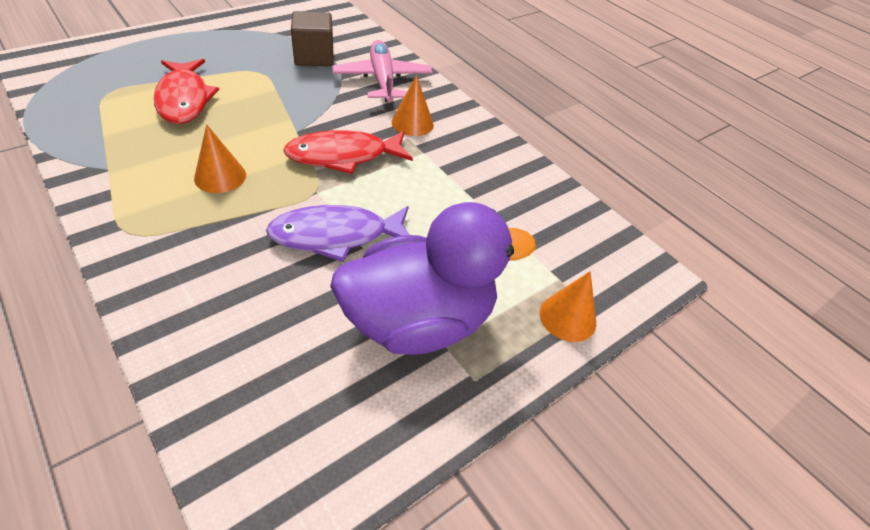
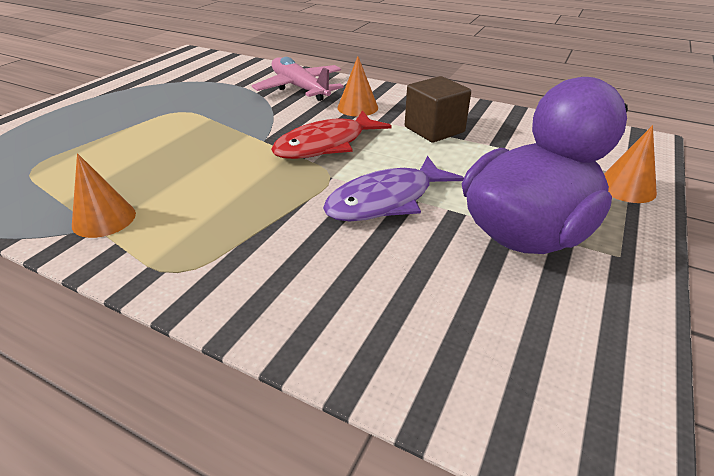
camera: 20 degrees left, 10 degrees down
(184, 99) = (124, 150): red fish -> none
(220, 176) = (226, 194): orange cone -> orange cone (104, 219)
(314, 57) = (221, 89): brown cube -> brown cube (434, 129)

